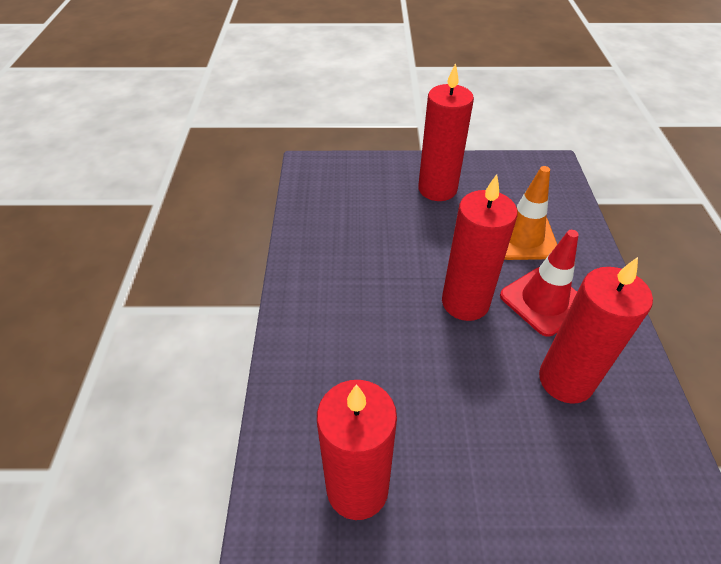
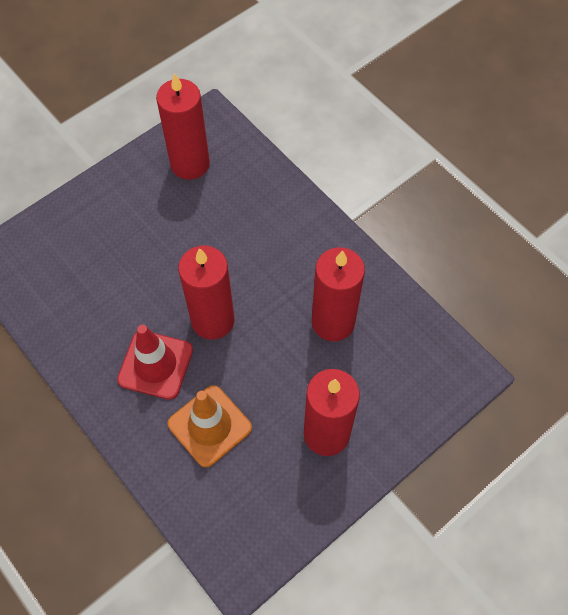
camera: 140 degrees right, 15 degrees up
(565, 380) = (108, 306): red candle -> red candle (333, 322)

